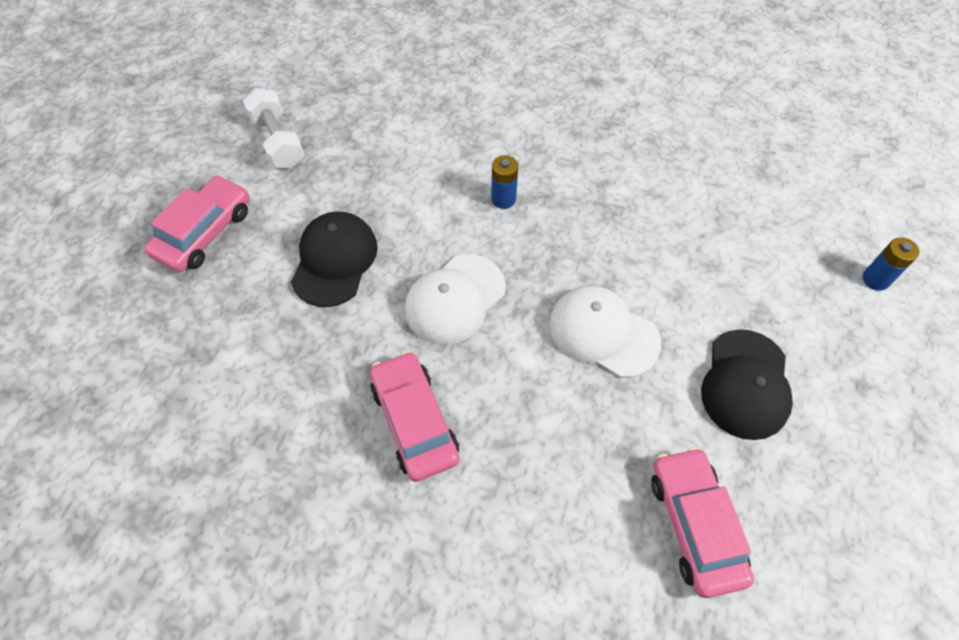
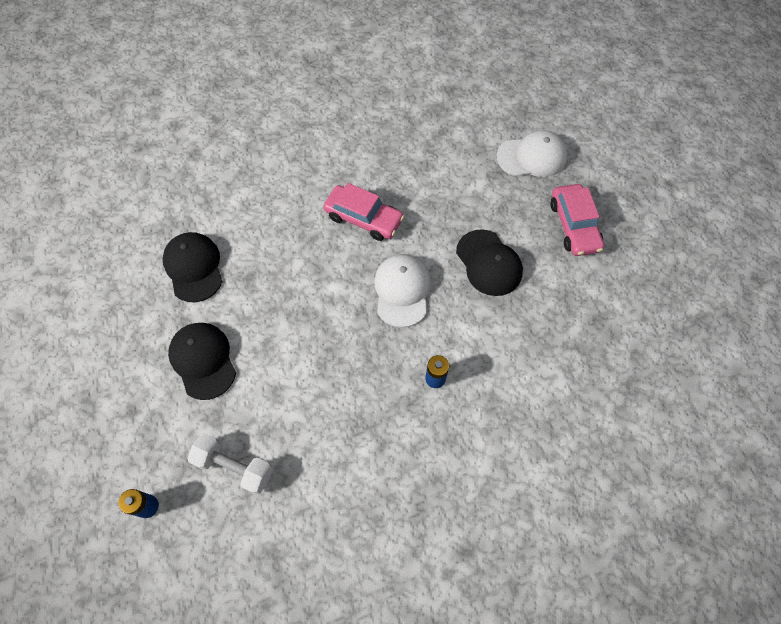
camera: 140 degrees right, 5 degrees up
(278, 141) = (613, 309): white dumbbell -> white dumbbell (234, 466)
(603, 333) = (304, 332): white cap -> white cap (532, 157)
(695, 524) = (194, 267): pink car -> black cap

